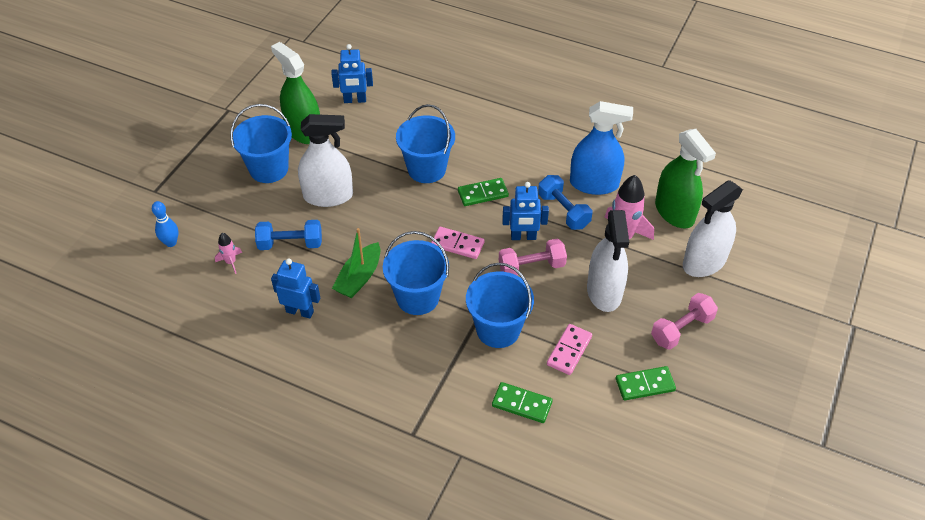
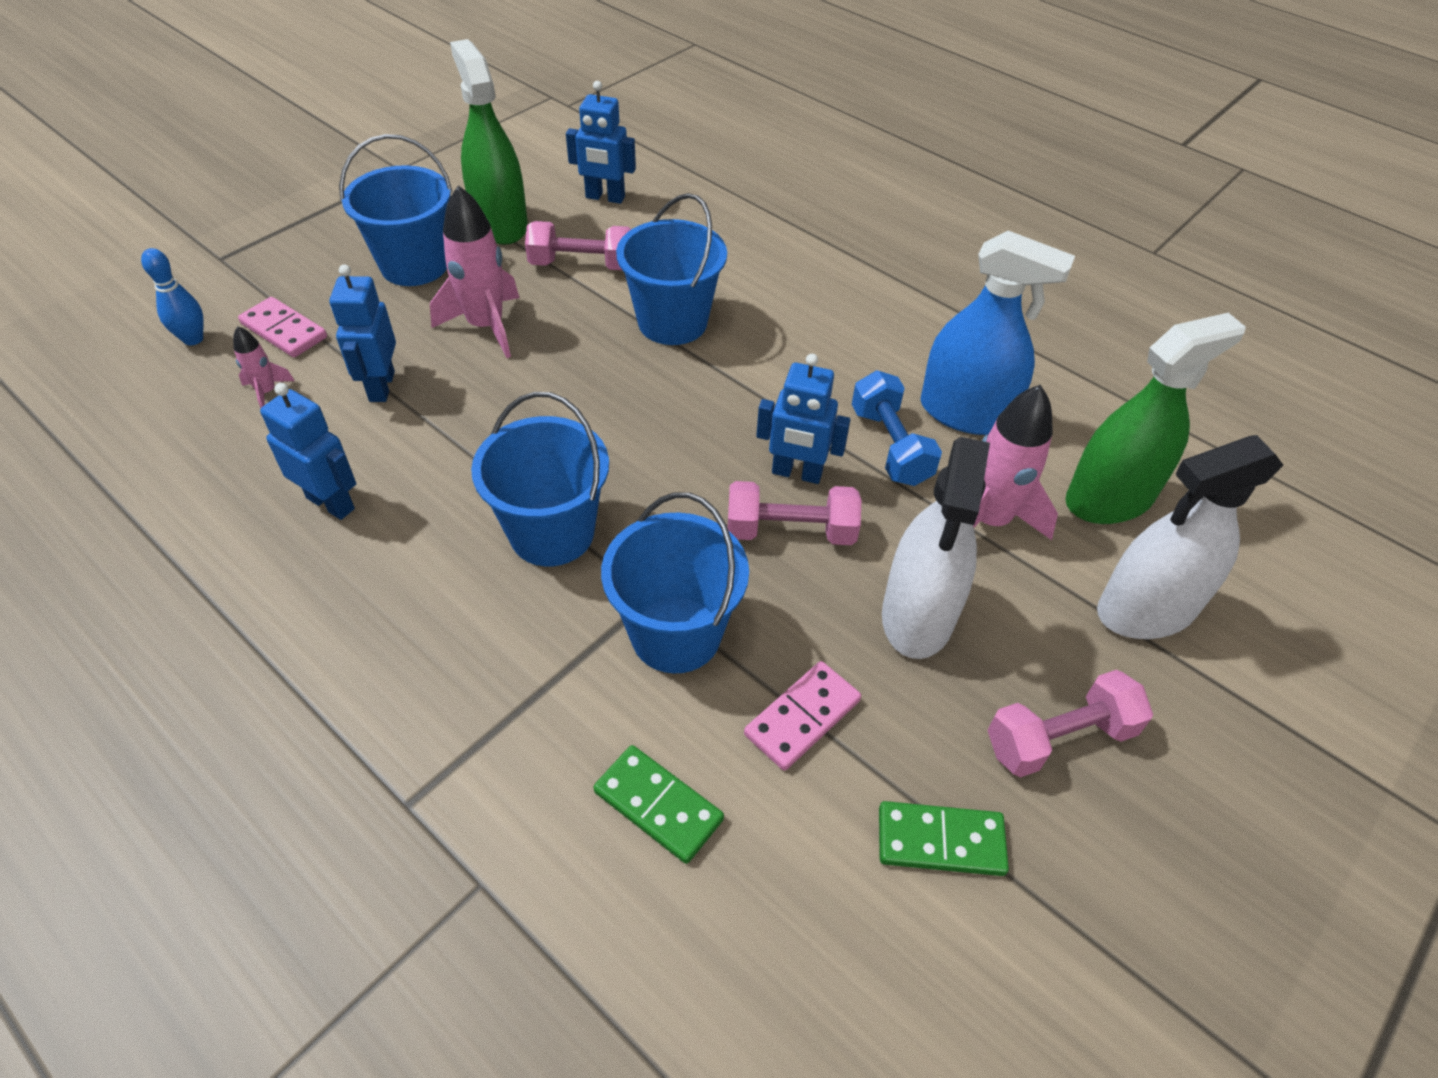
camera: 15 degrees right, 0 degrees up
(290, 244) = (381, 386): blue dumbbell -> blue robot
(328, 196) = (486, 326): white spray bottle -> pink rocket
(359, 277) = (466, 471): green boat -> none
(362, 146) = (581, 265): none -> pink dumbbell
(457, 244) = (669, 457): pink domino -> pink domino (284, 330)
(483, 193) = (753, 383): green domino -> none
(674, 212) = (1109, 499): green spray bottle -> green spray bottle turned 105 degrees counterclockwise

